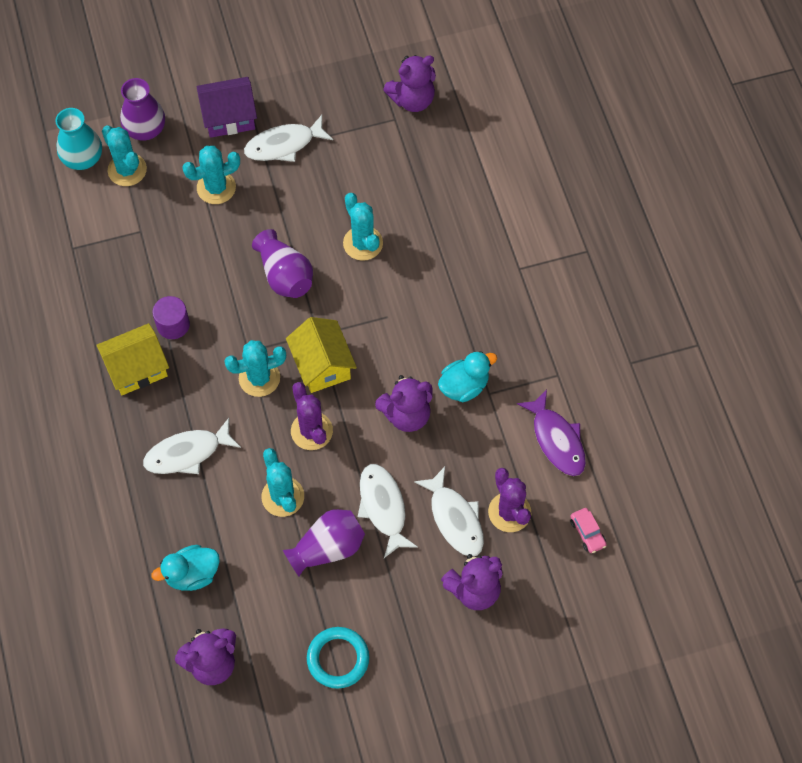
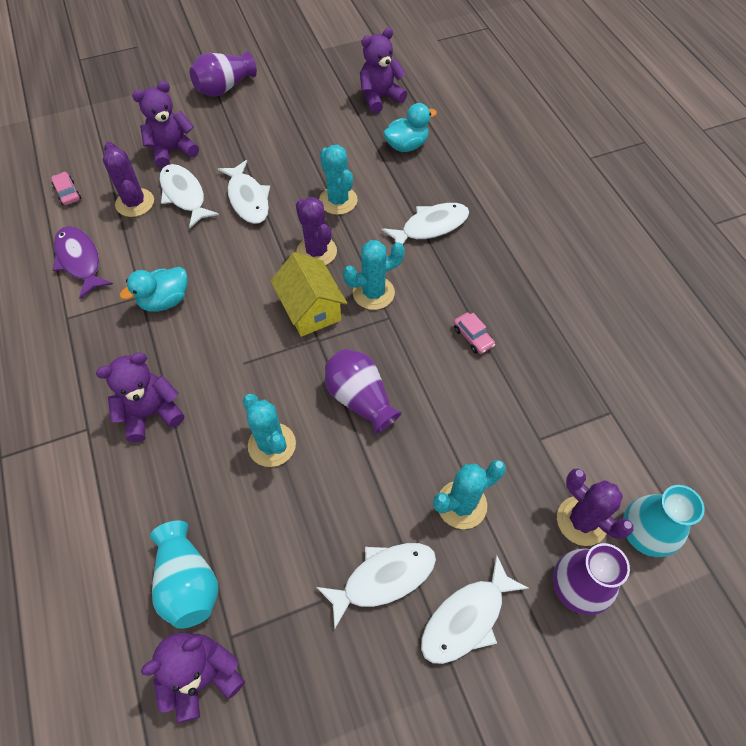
camera: 175 degrees right, 5 degrees down
(127, 170) = (581, 521): turquoise cactus -> purple cactus
(137, 368) = (498, 293): yellow house -> none
(173, 325) = (473, 337): purple cylinder -> pink car
(229, 117) = (466, 618): purple house -> white fish
(328, 548) = (295, 169): purple vase -> purple vase (224, 88)
(338, 659) = (283, 105): turquoise ring -> none
(406, 414) = (225, 271): purple teddy bear -> purple teddy bear (151, 413)
(426, 152) = (188, 583): none -> turquoise vase

